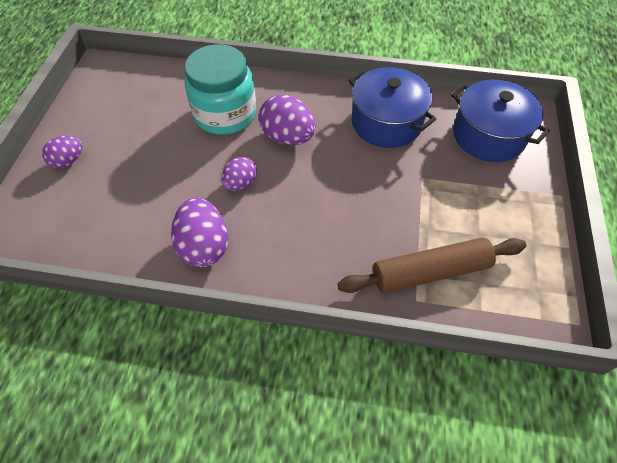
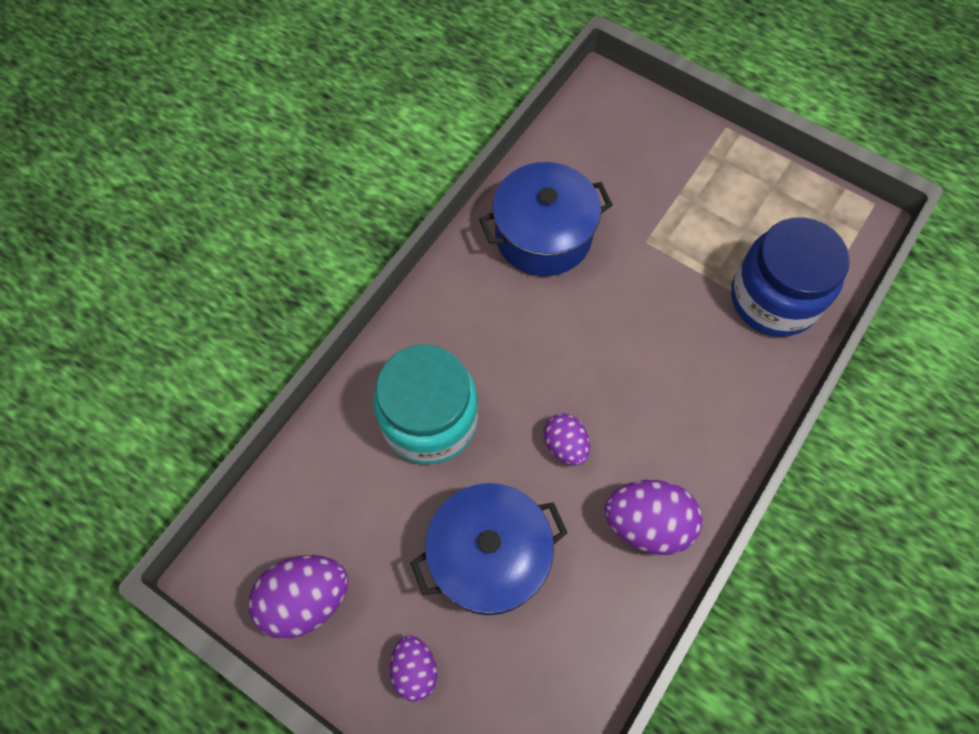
camera: 65 degrees left, 10 degrees up
(288, 137) = (512, 358): purple egg -> purple egg (306, 599)
(430, 272) = (773, 298): brown rolling pin -> blue jar
(488, 135) = (615, 143): blue pot -> blue pot (489, 556)

